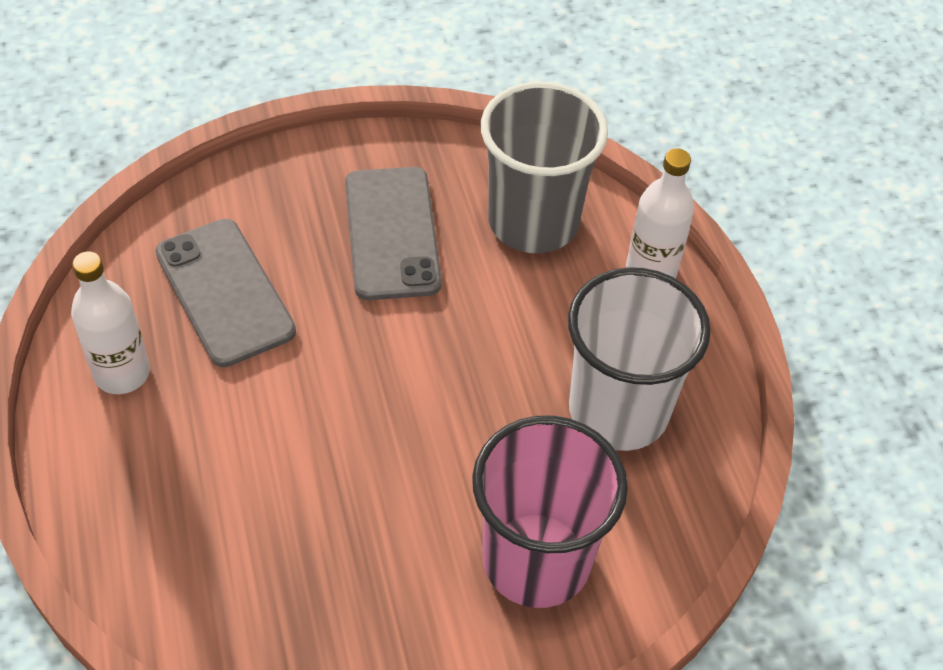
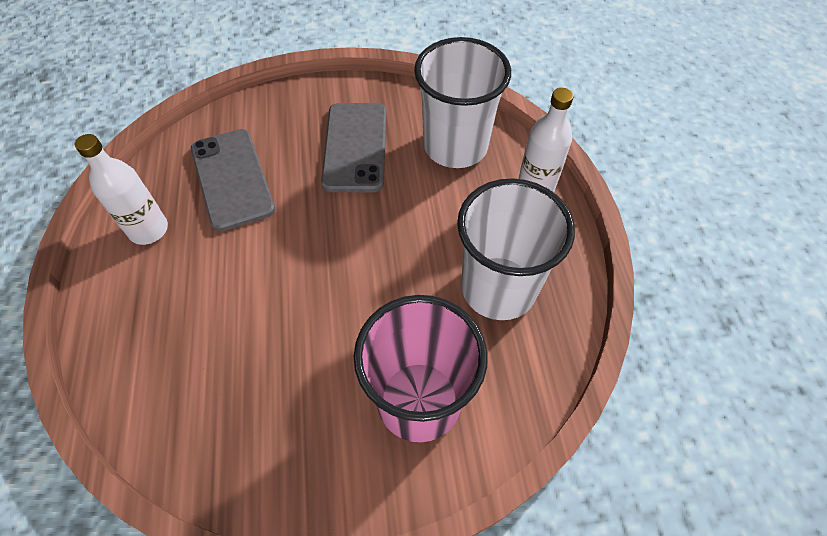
camera: 10 degrees right, 5 degrees up
(533, 221) = (455, 146): grey cup -> white cup

